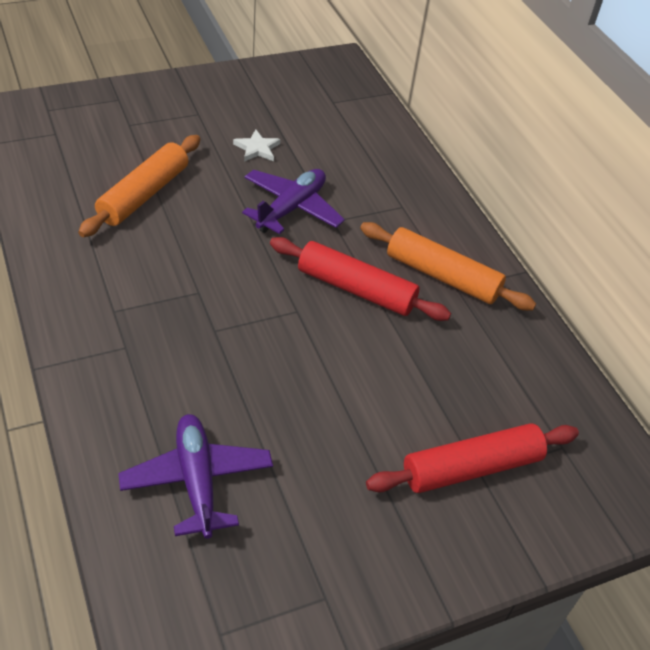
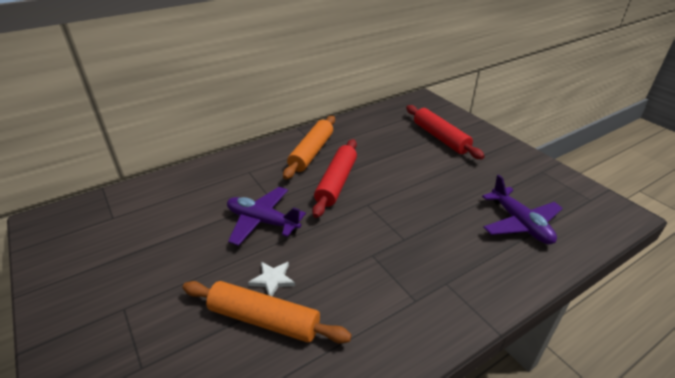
camera: 95 degrees left, 10 degrees down
(197, 480) = (520, 223): purple plane -> purple plane turned 90 degrees counterclockwise
(257, 148) = (184, 253): white star -> white star (272, 280)

